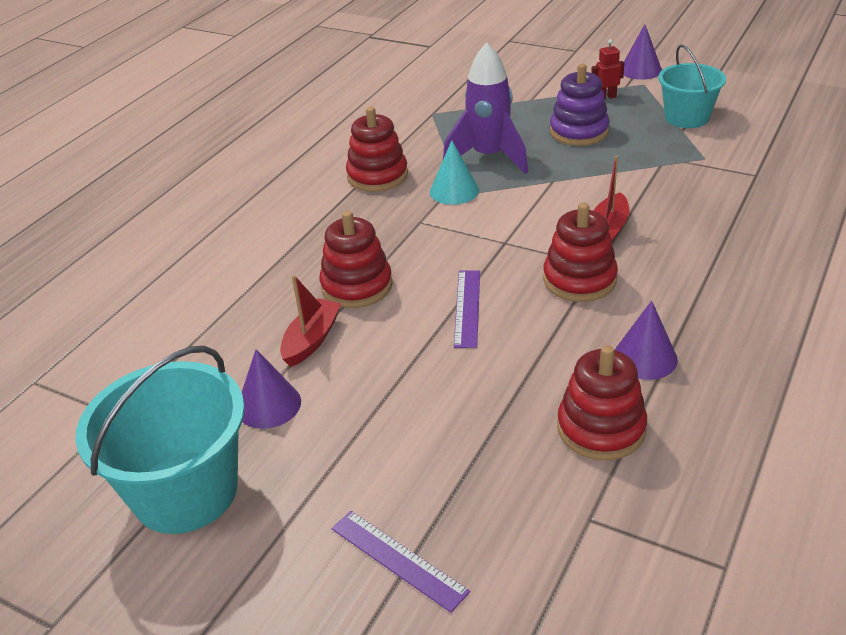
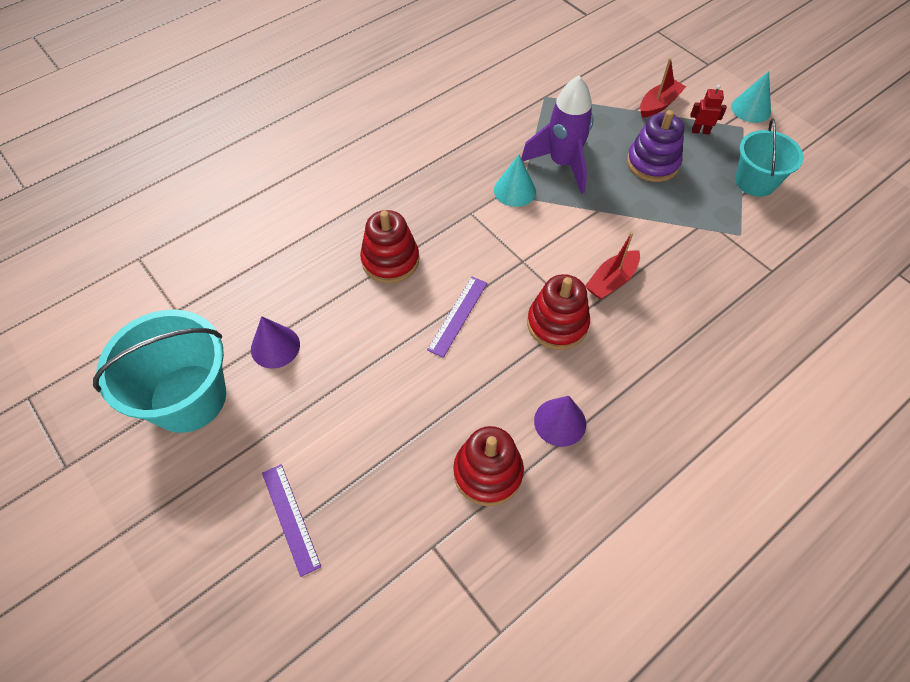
camera: 20 degrees right, 20 degrees up
(311, 340) = (333, 299): red boat -> red boat (659, 104)
(377, 176) = (465, 151): red stacking toy -> none
(640, 70) = (751, 109): purple cone -> turquoise cone

